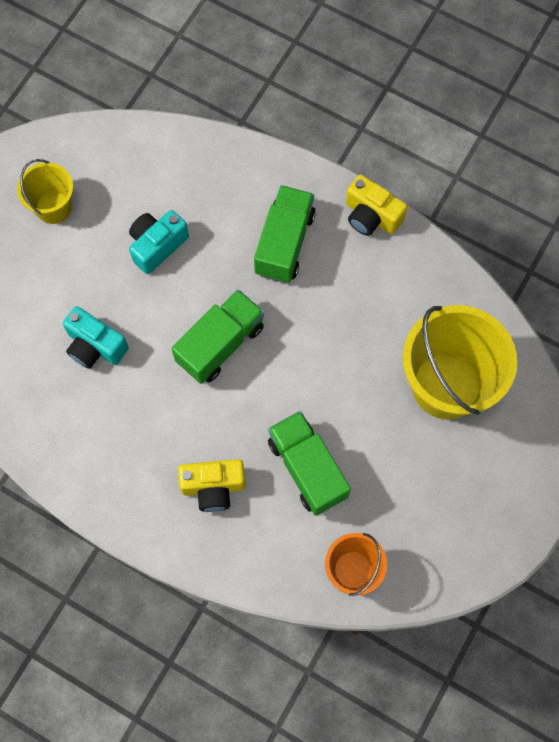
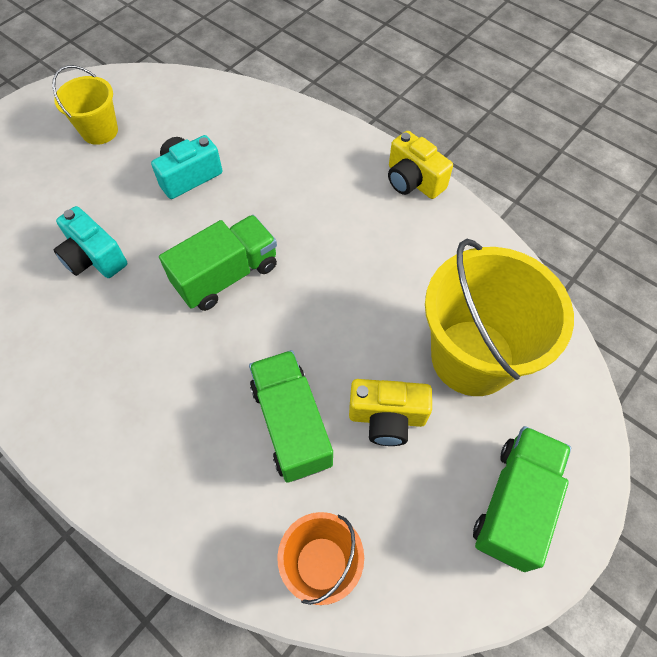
camera: 10 degrees right, 10 degrees down
(213, 487) = (175, 427): yellow camera -> yellow camera (387, 417)
(284, 243) = (318, 192): green truck -> green truck (514, 503)

